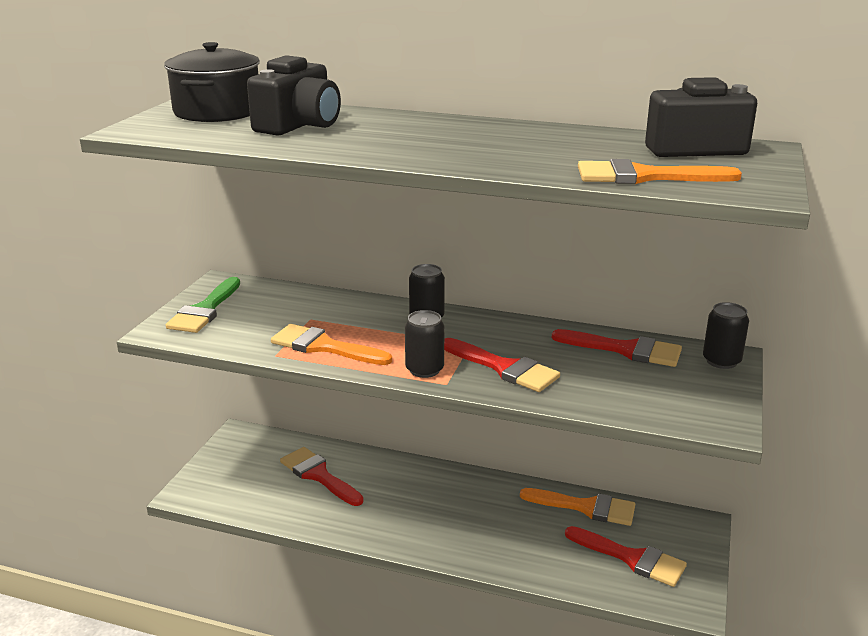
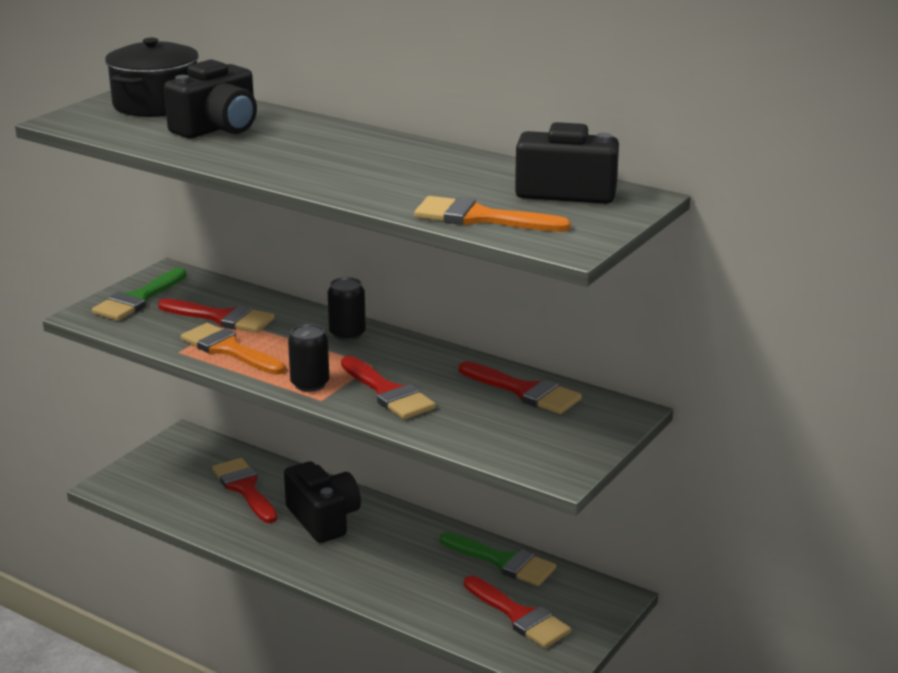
camera: 15 degrees right, 0 degrees up
(298, 318) = (222, 318): none -> red brush
(406, 493) = (323, 519): none -> black camera
(586, 507) = (503, 561): orange brush -> green brush
(721, 361) = (615, 415): black can -> none

